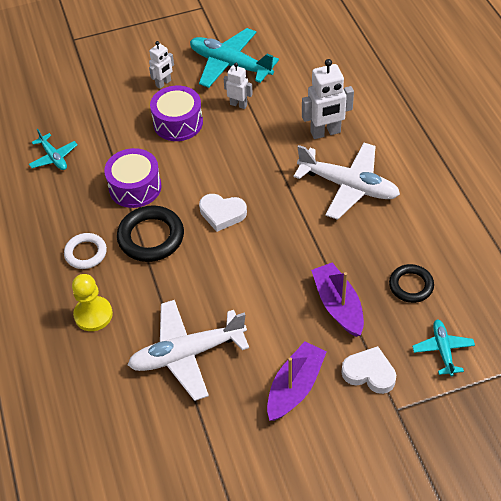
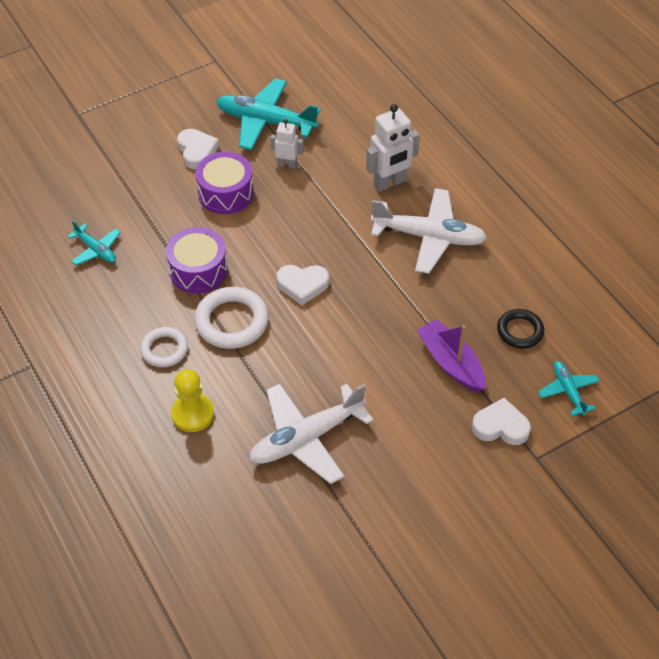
camera: 15 degrees left, 0 degrees up
(151, 237) = (232, 321): black ring -> white ring
(163, 83) = (197, 151): white robot -> white heart
(295, 387) = (429, 453): purple boat -> none

